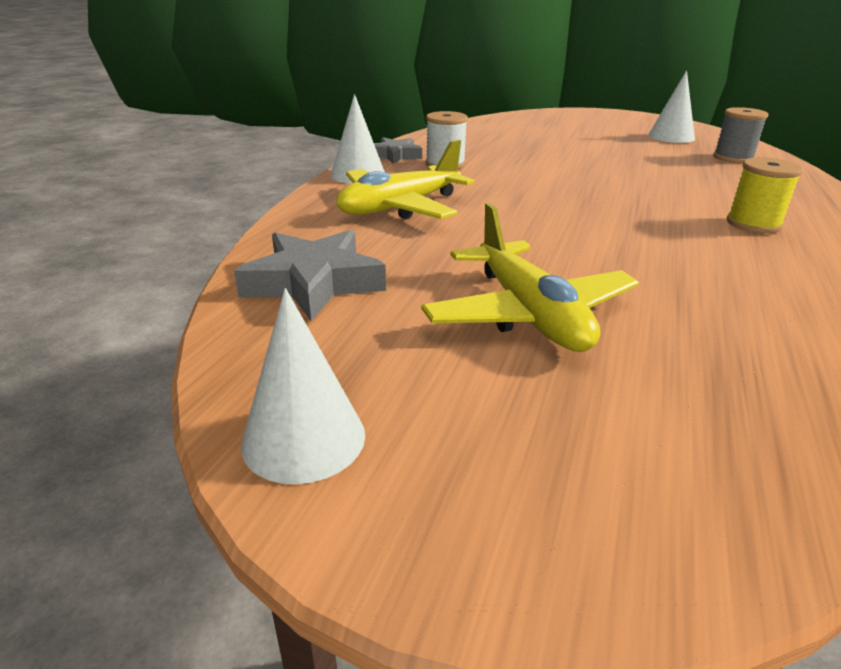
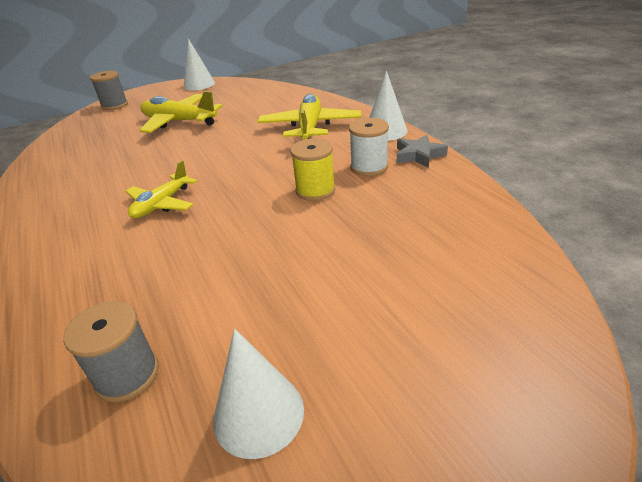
camera: 135 degrees right, 5 degrees up
(314, 283) = (265, 96): grey star -> none
(637, 520) = (115, 105): none -> grey spool
(663, 212) = (162, 204): none -> yellow plane
(753, 224) = (91, 226): yellow spool -> yellow spool (315, 190)

